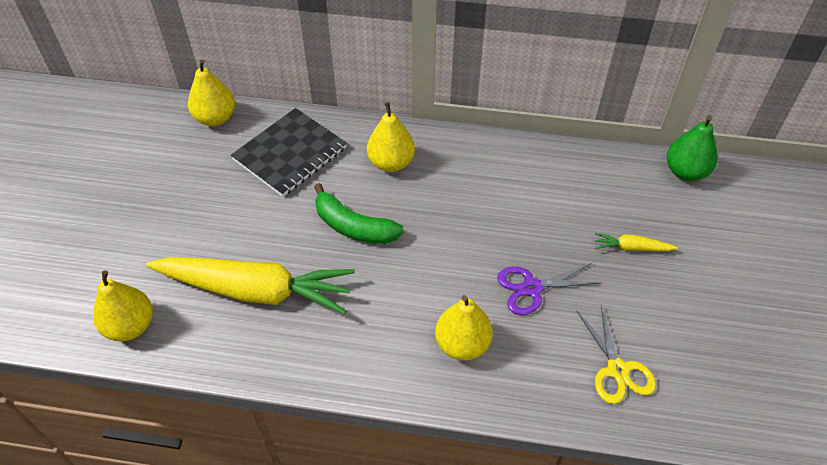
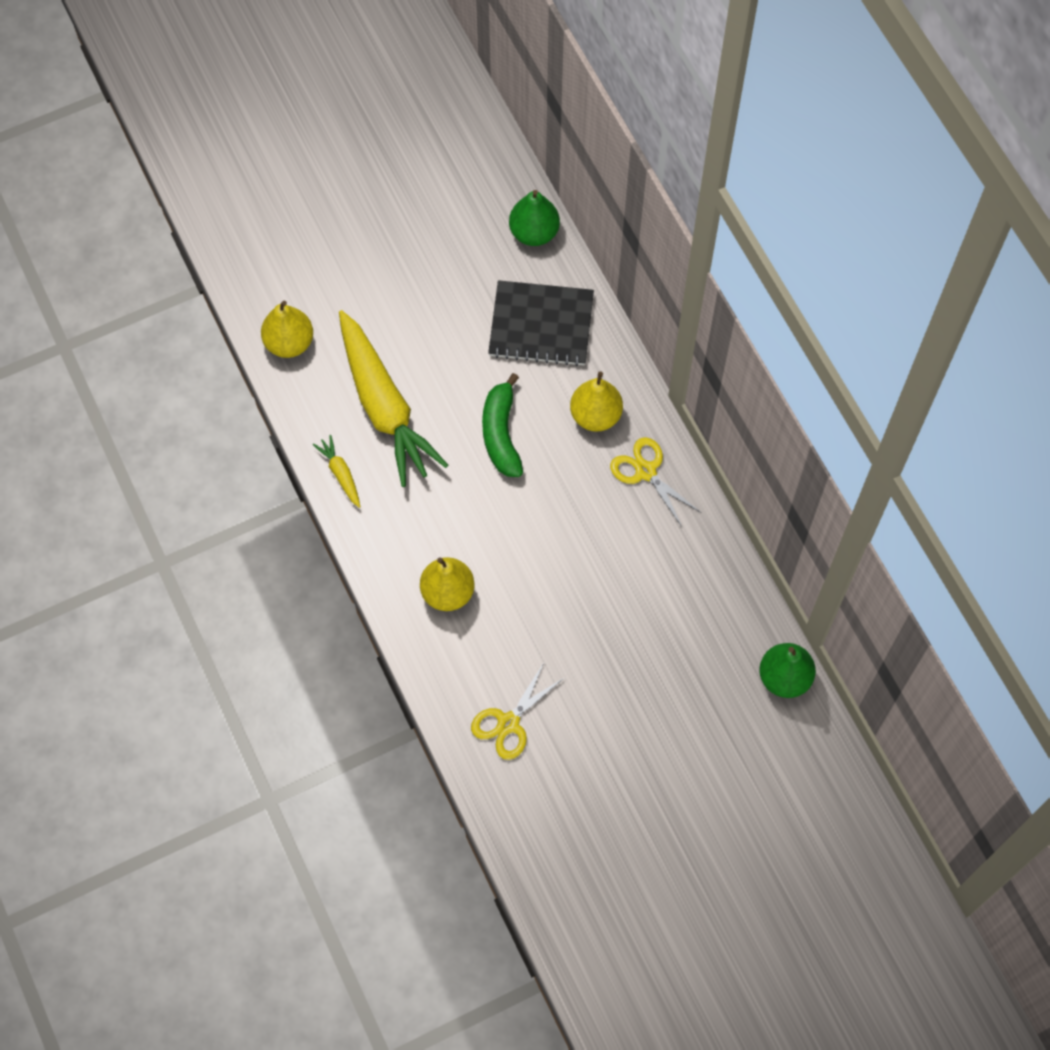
camera: 55 degrees right, 15 degrees up
(215, 118) = (534, 232): yellow pear -> green pear
(461, 159) = (646, 471): none -> yellow scissors
(531, 288) = (542, 614): purple scissors -> none
(631, 248) = (649, 673): yellow carrot -> yellow carrot (340, 474)

